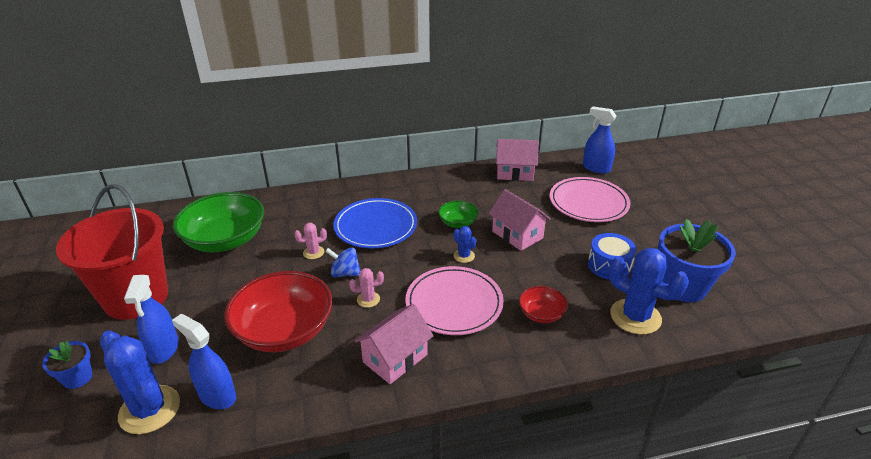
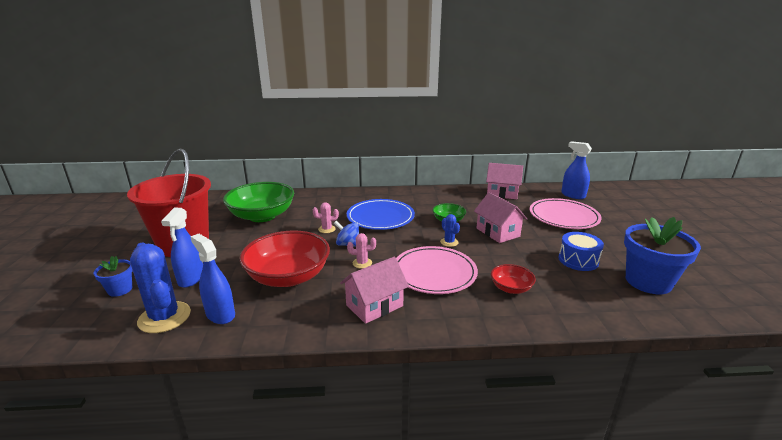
camera: 10 degrees right, 10 degrees down
(635, 317) = (600, 299): blue cactus -> none

